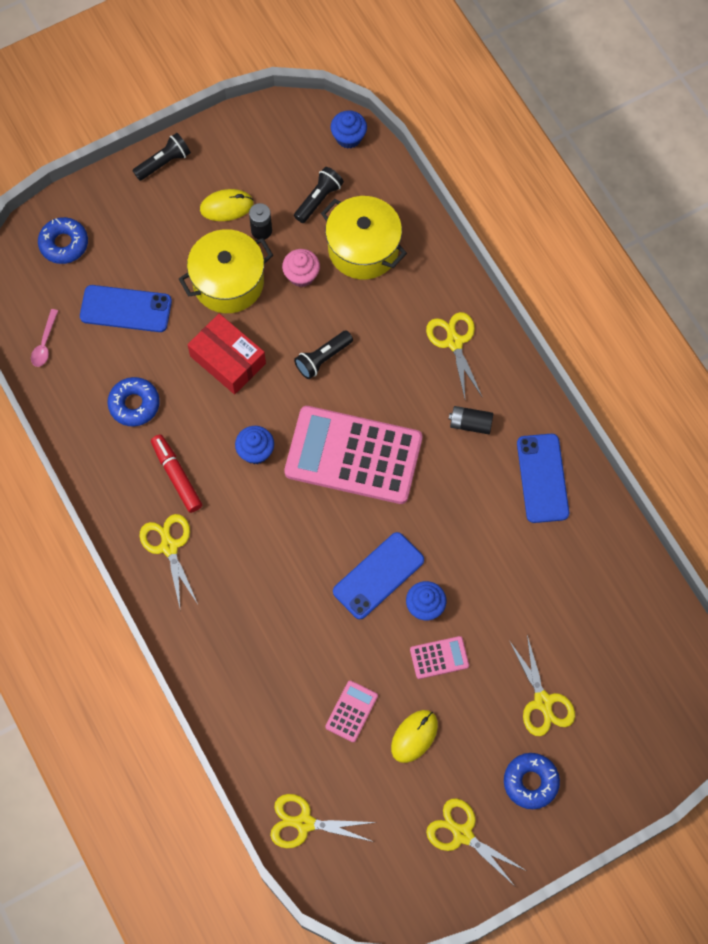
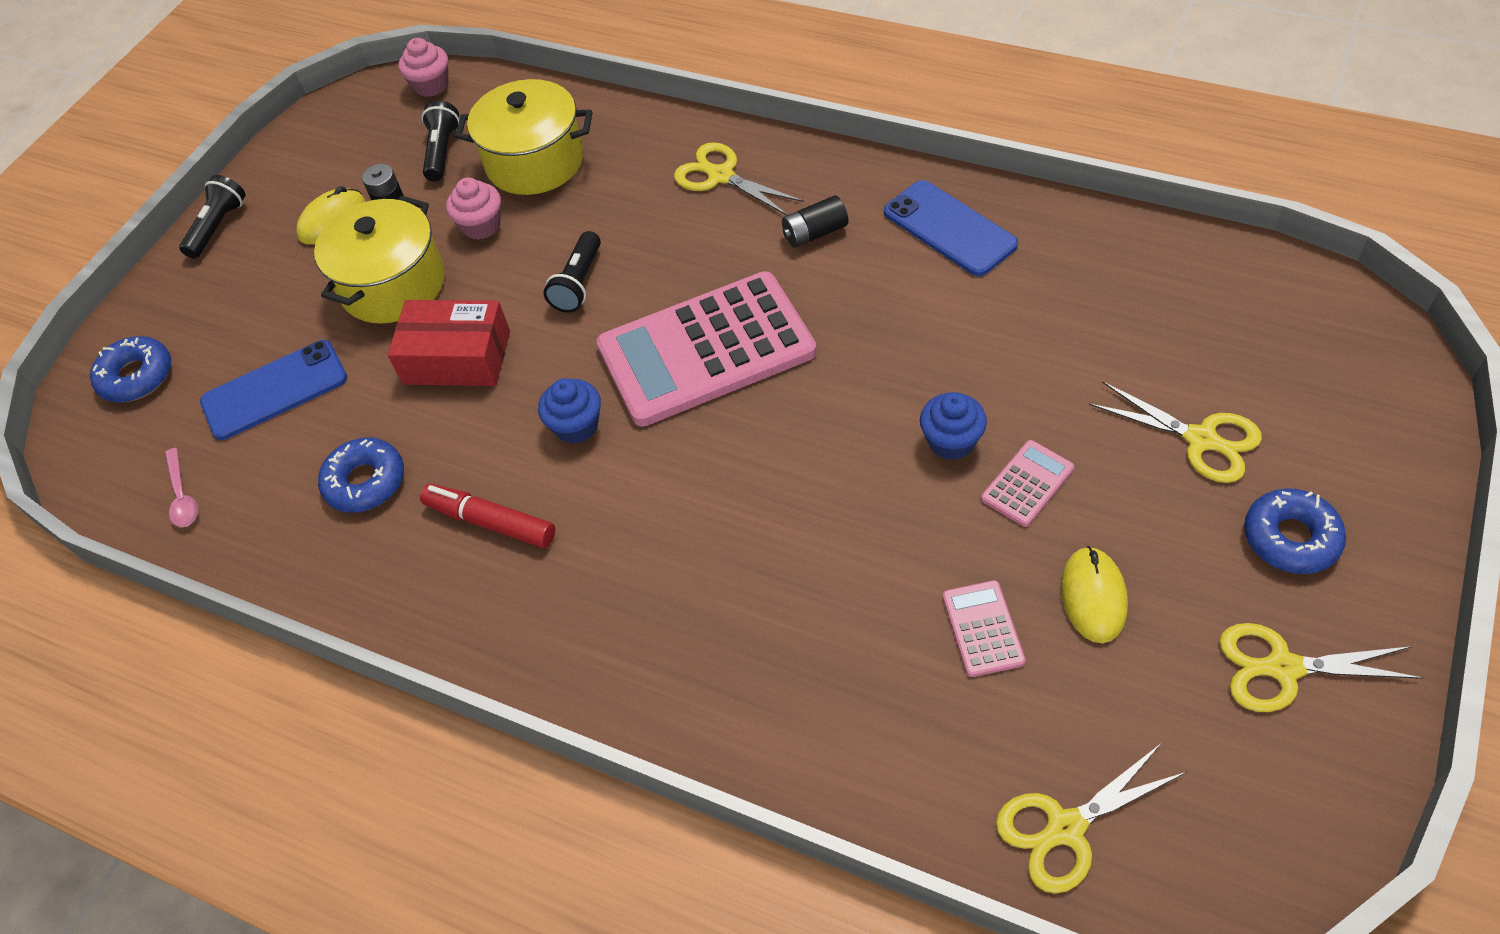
camera: 30 degrees left, 15 degrees down
(169, 547) = (548, 611): yellow scissors -> none
(348, 137) = (431, 85): blue cupcake -> pink cupcake
(378, 576) = (860, 450): blue phone -> none

